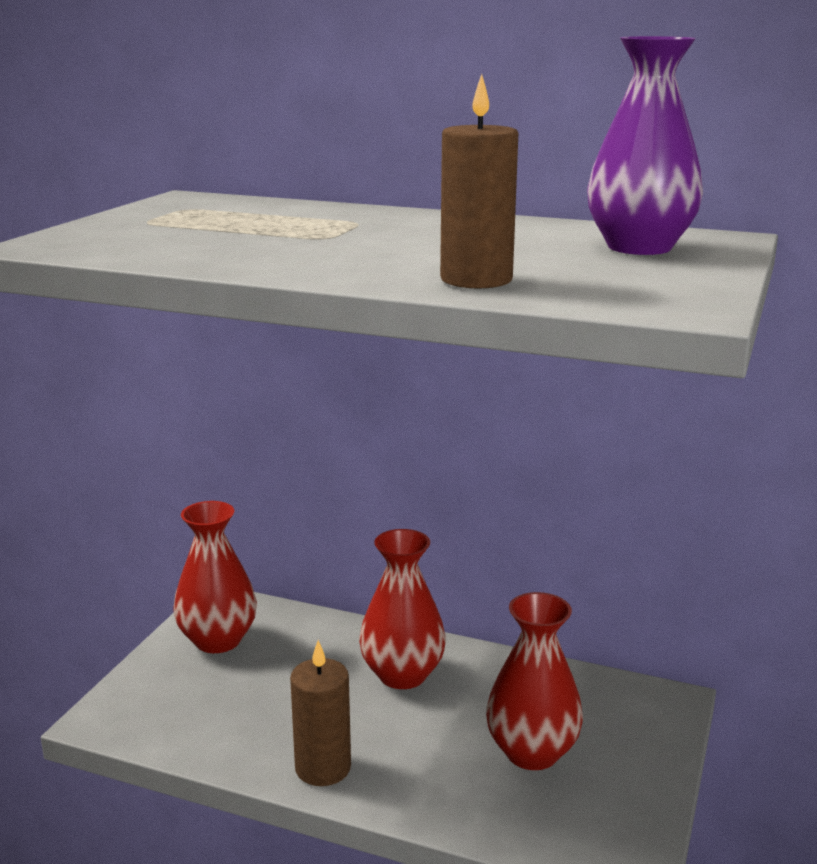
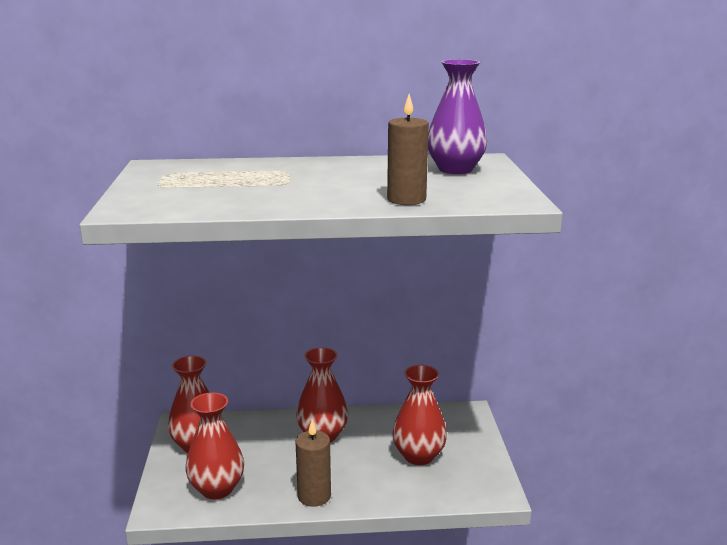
camera: 25 degrees left, 0 degrees up
(196, 713) = (217, 489): none -> red vase

